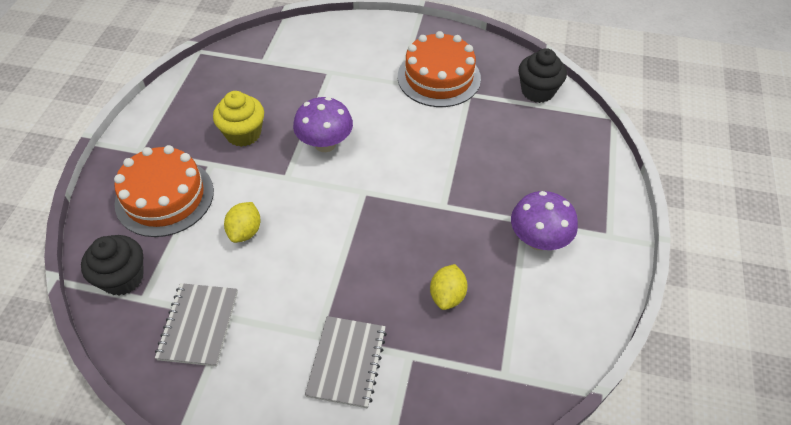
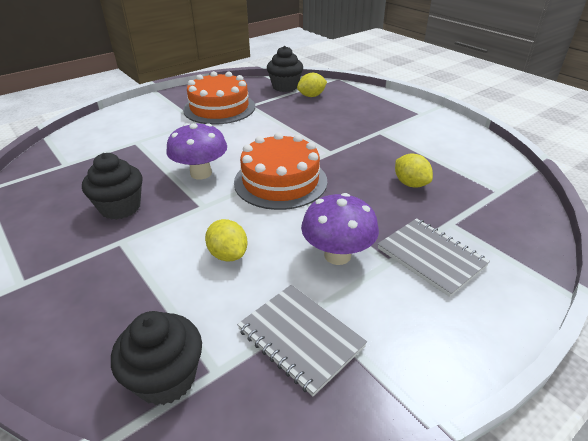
camera: 50 degrees left, 15 degrees down
(164, 197) = (109, 291): orange cake -> orange cake (280, 181)
(243, 134) = (120, 207): yellow cupcake -> black cupcake
(538, 240) = (400, 134): purple mushroom -> purple mushroom (337, 255)
(541, 123) = (311, 96): none -> yellow lemon

